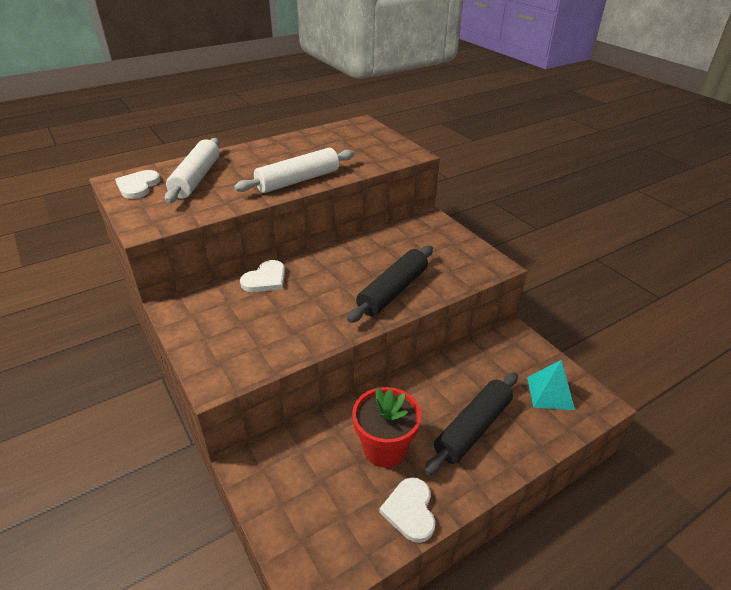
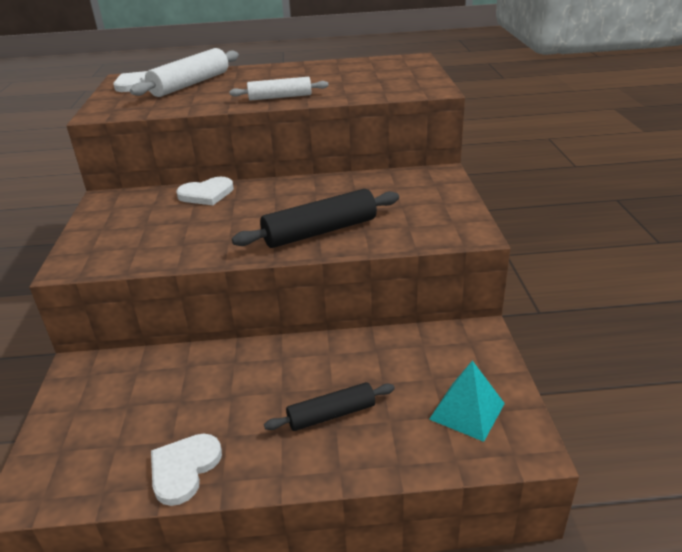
camera: 30 degrees right, 5 degrees down
(298, 180) = (280, 97): white rolling pin -> white rolling pin, size x0.64
(384, 448) = (216, 399): red flower pot -> none
(473, 428) = (331, 415): black rolling pin -> black rolling pin, size x0.64

